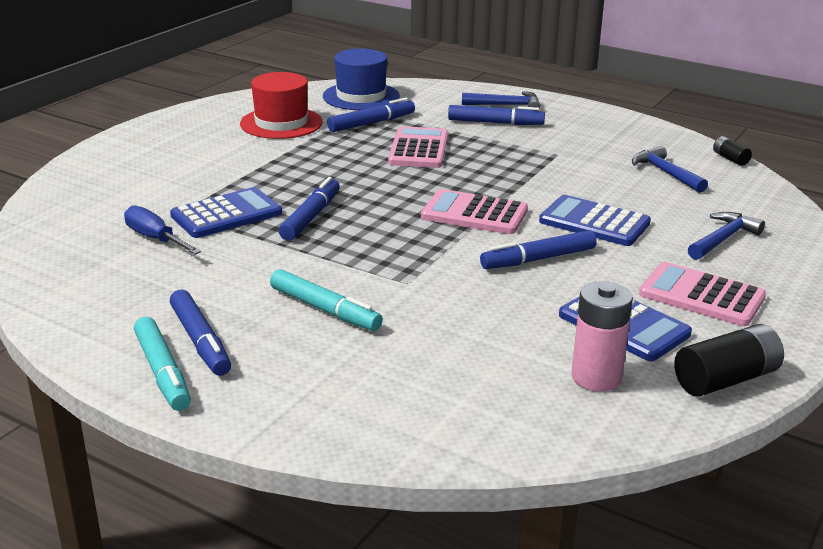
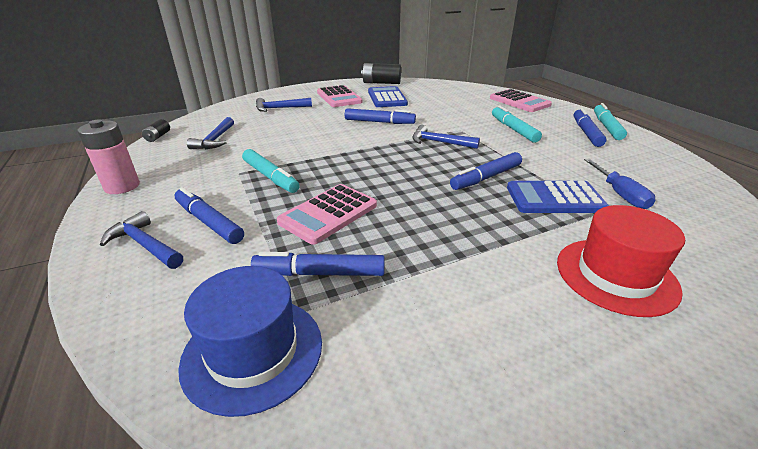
camera: 145 degrees left, 5 degrees up
(281, 123) = (429, 324): red hat -> red hat (616, 275)
(410, 248) = (439, 142): none -> blue hammer
(474, 214) = (374, 149): pink calculator -> pink calculator (519, 102)
(521, 158) = (270, 177): none -> turquoise marker
(594, 222) = (318, 128): blue calculator -> none
(596, 377) = (423, 91): pink battery -> pink battery (122, 186)

